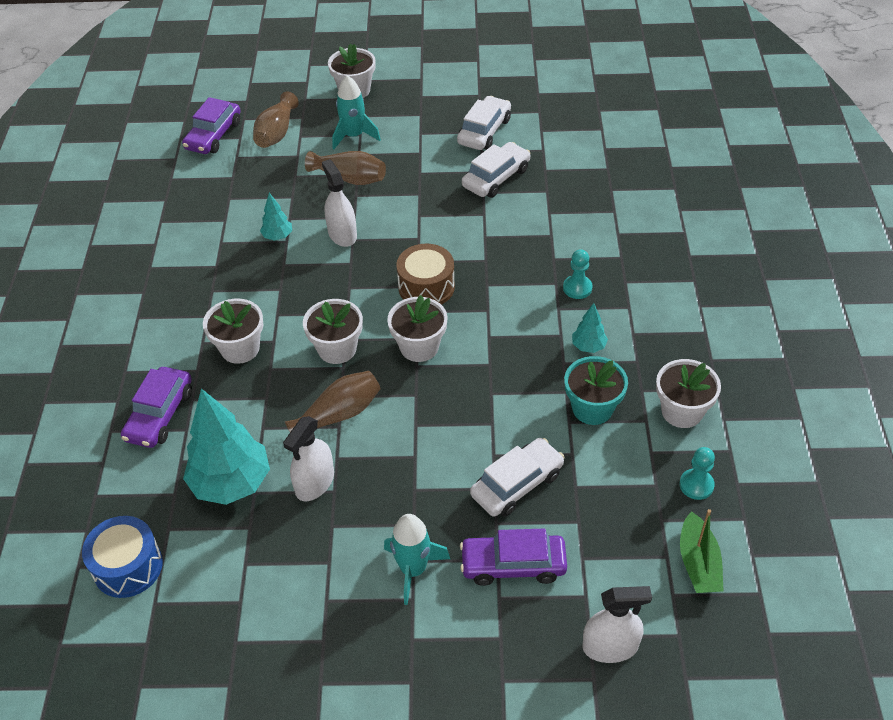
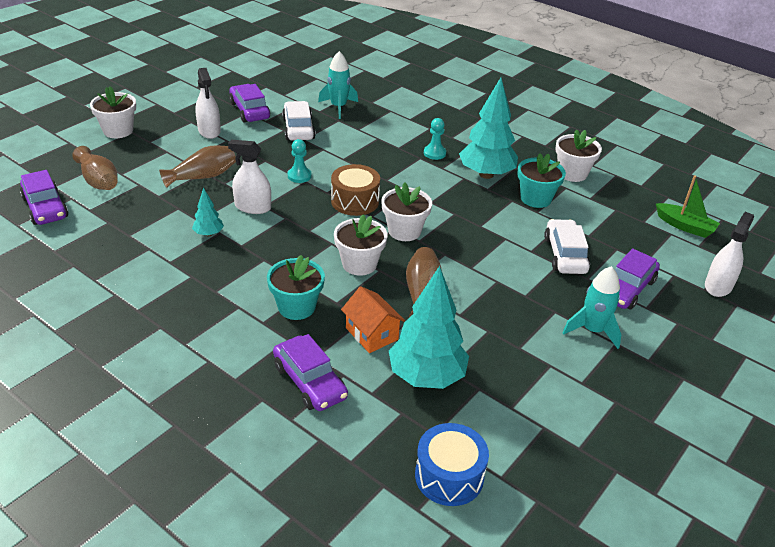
camera: 55 degrees left, 10 degrees down
(240, 348) = (296, 307): white flower pot -> turquoise flower pot
(252, 415) = (371, 334): none -> orange house
(315, 483) = (472, 336): white spray bottle -> white spray bottle (209, 131)
(354, 136) = (164, 154): turquoise rocket -> turquoise rocket (338, 107)
(484, 131) = (249, 110): white car -> purple car
(588, 346) = (486, 174): turquoise tree -> turquoise tree, size x2.16
(696, 485) = (630, 197): turquoise pawn -> turquoise pawn (299, 176)

